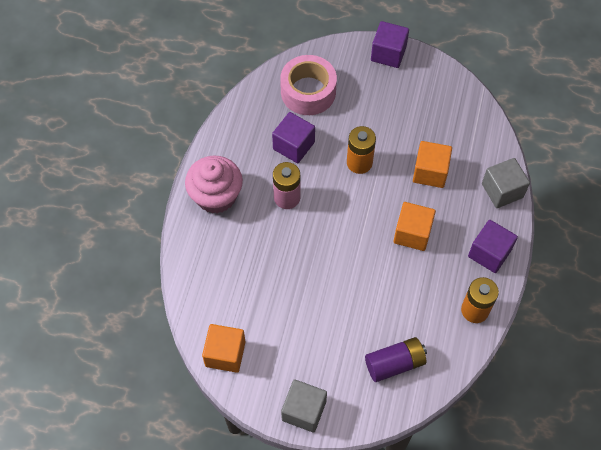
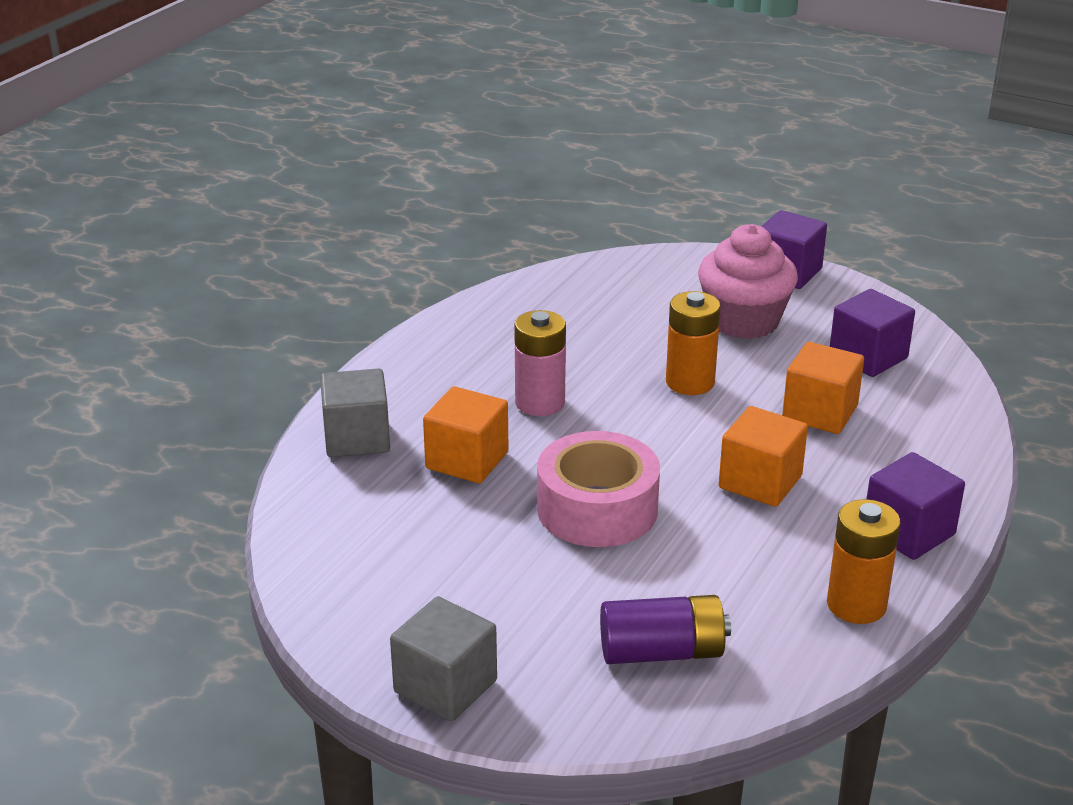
camera: 15 degrees right, 30 degrees down
(216, 196) = (414, 382): pink cupcake -> pink cupcake (743, 321)
(225, 354) = (329, 577): orange cube -> orange cube (467, 460)
(293, 145) = (579, 346): purple cube -> purple cube (868, 357)
(308, 92) = (630, 293): pink tape -> pink tape (597, 509)
(502, 190) = (956, 456): grey cube -> grey cube (357, 438)

